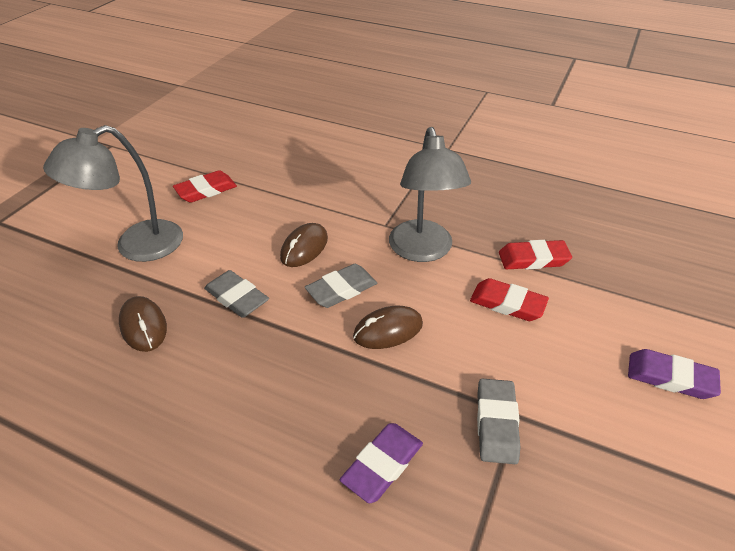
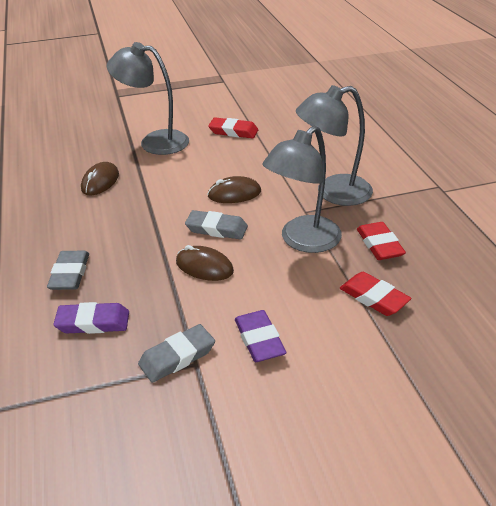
camera: 50 degrees right, 5 degrees down
(237, 297) = (159, 196): grey eraser -> grey eraser (70, 274)
(380, 196) = (333, 193): none -> grey lamp
(507, 304) = (302, 308): red eraser -> red eraser (379, 245)
(670, 378) = (335, 437): purple eraser -> purple eraser (259, 340)

